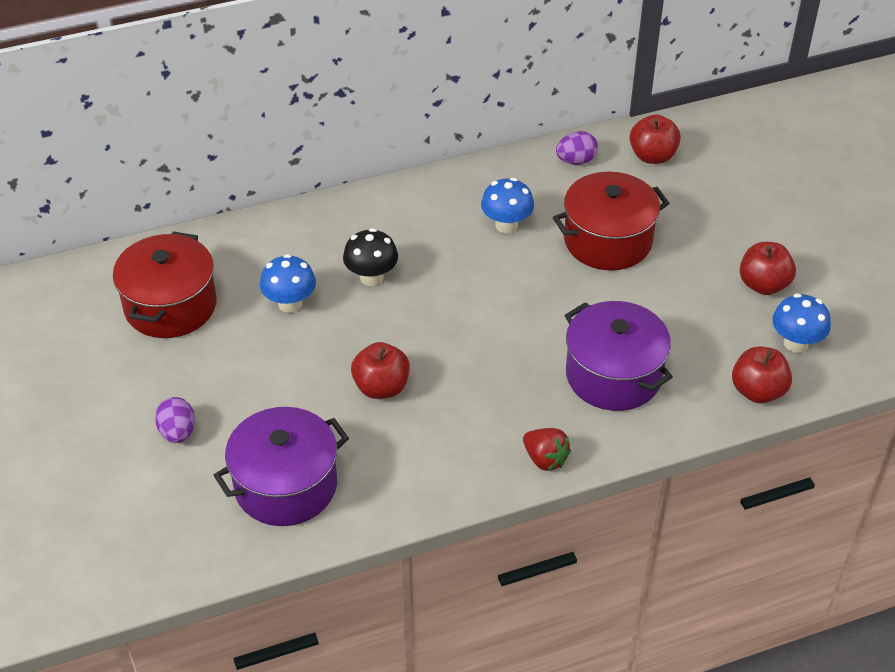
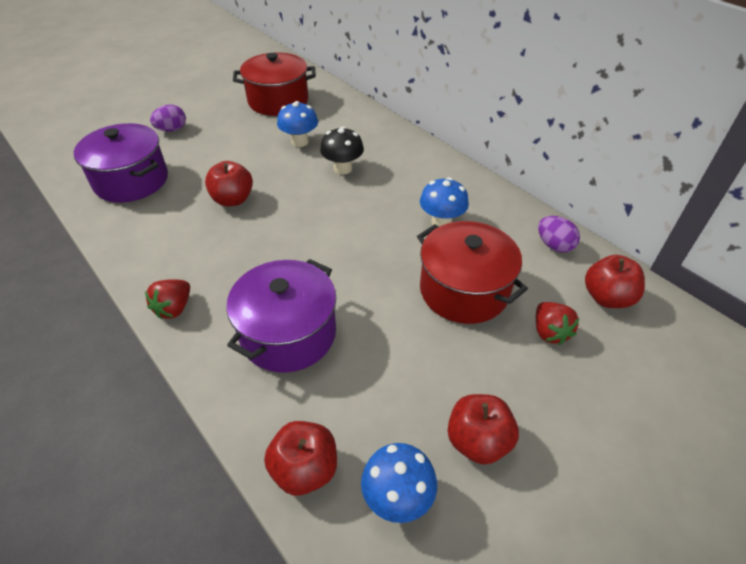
camera: 70 degrees right, 0 degrees up
(676, 205) = (549, 332): none -> red strawberry

